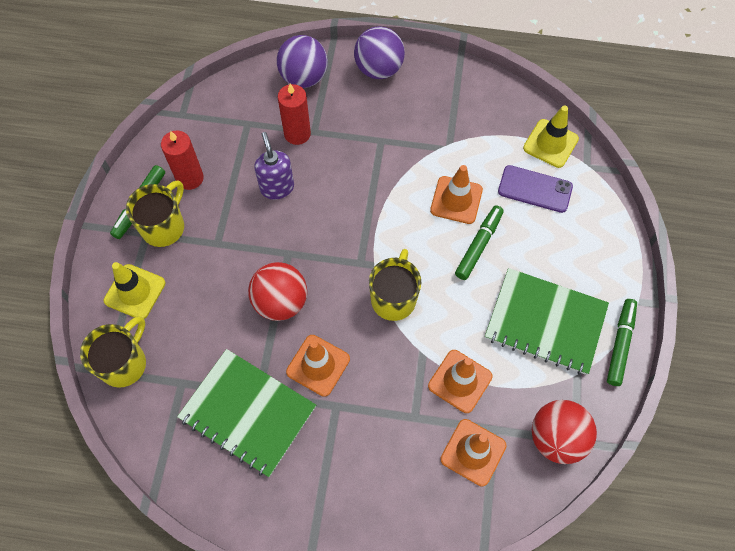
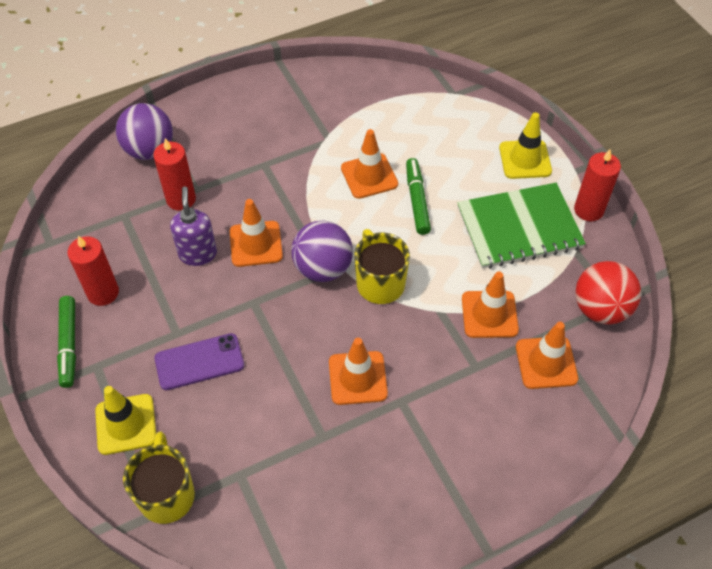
camera: 35 degrees left, 10 degrees down
(164, 226) = (110, 349): yellow mug -> none
(248, 413) = (325, 459): green notebook -> none
(277, 187) = (198, 254): purple soap dispenser -> purple soap dispenser turned 45 degrees clockwise
(280, 302) = (279, 346): red ball -> none
(325, 206) = (256, 244): none -> orange traffic cone
(378, 69) = (215, 109): purple ball -> purple ball (323, 268)
(535, 189) = (427, 133): purple phone -> purple phone (199, 362)
(550, 143) = (411, 92): yellow traffic cone -> yellow traffic cone (525, 159)
(620, 344) = (588, 210): green marker -> red candle

